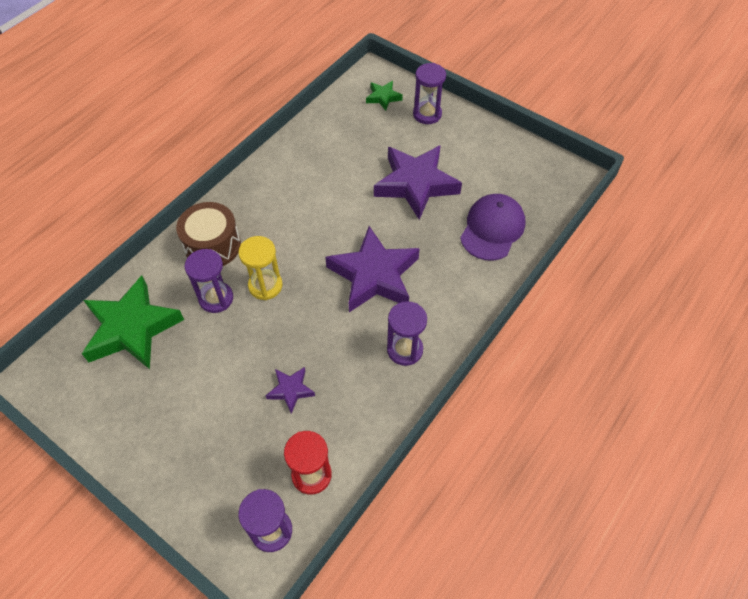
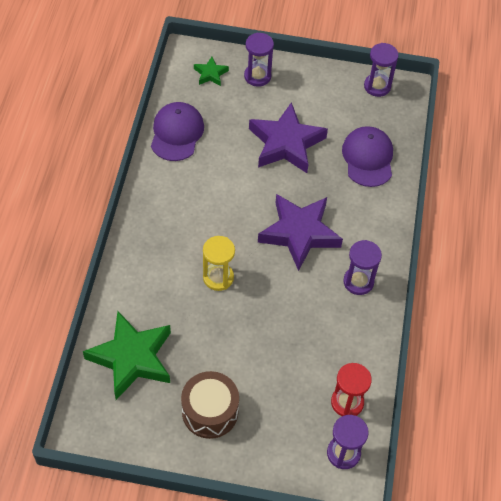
camera: 30 degrees left, 0 degrees up
(212, 245) = (151, 262): brown drum -> brown drum (210, 411)
(216, 298) = (185, 305): purple hourglass -> purple hourglass (377, 86)
(290, 390) = (292, 349): purple star -> none
(316, 138) = (177, 133): none -> purple cap

